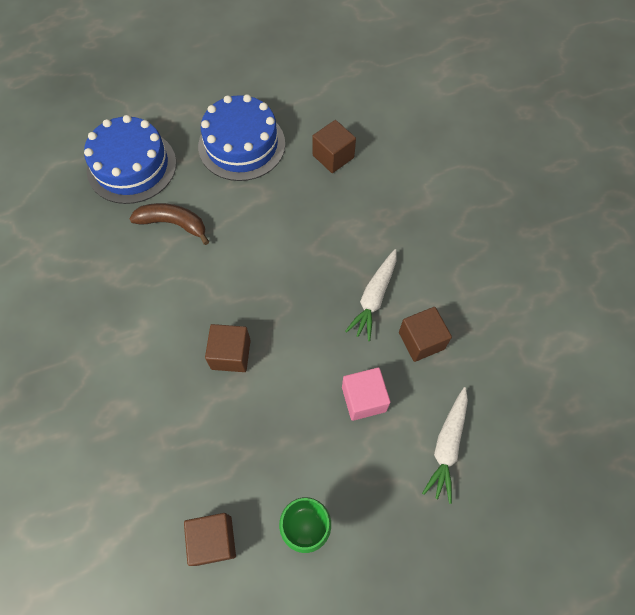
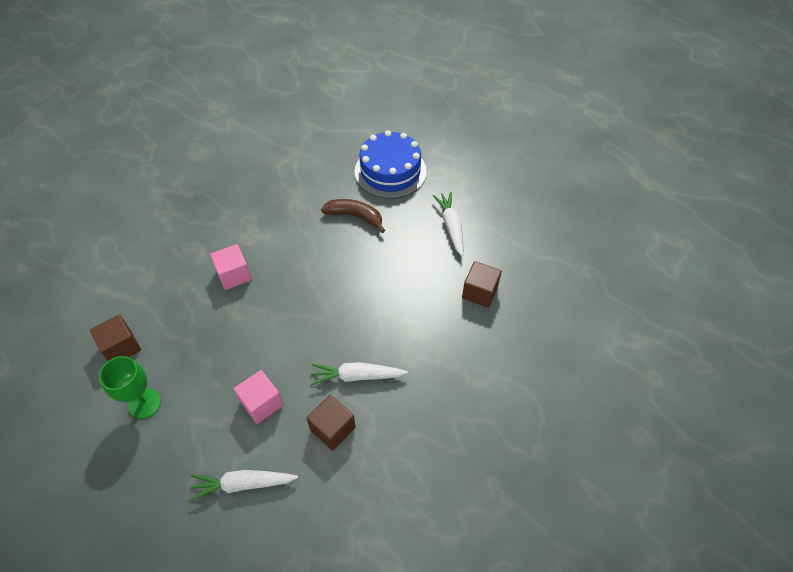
camera: 65 degrees right, 10 degrees down
(173, 224) = (355, 216): brown banana -> brown banana turned 60 degrees counterclockwise
(180, 377) = (234, 275): none -> pink cube
(231, 354) = (264, 298): brown cube -> none
(241, 145) = (451, 226): blue cake -> white carrot

